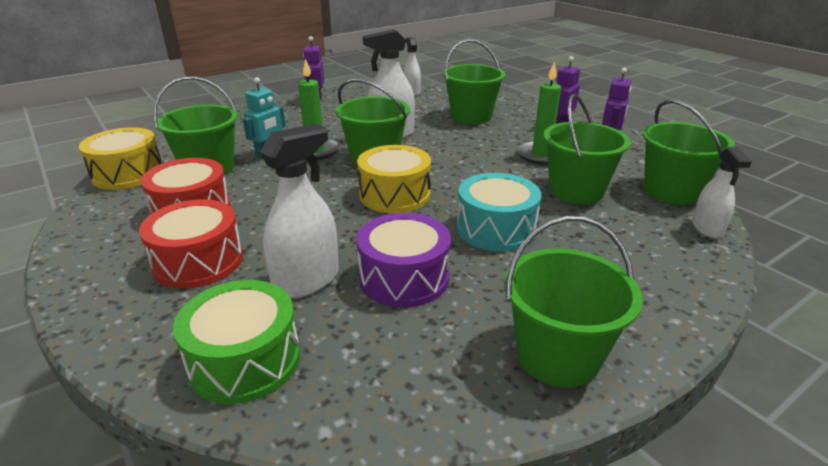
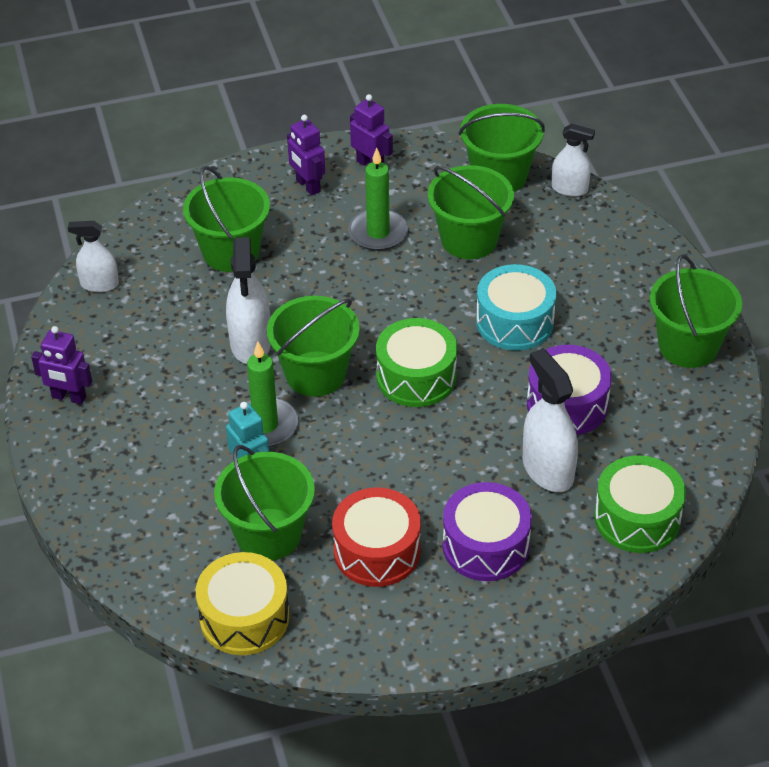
camera: 70 degrees left, 15 degrees up
(198, 261) = (486, 545): red drum -> purple drum
(394, 195) = (416, 377): yellow drum -> green drum

